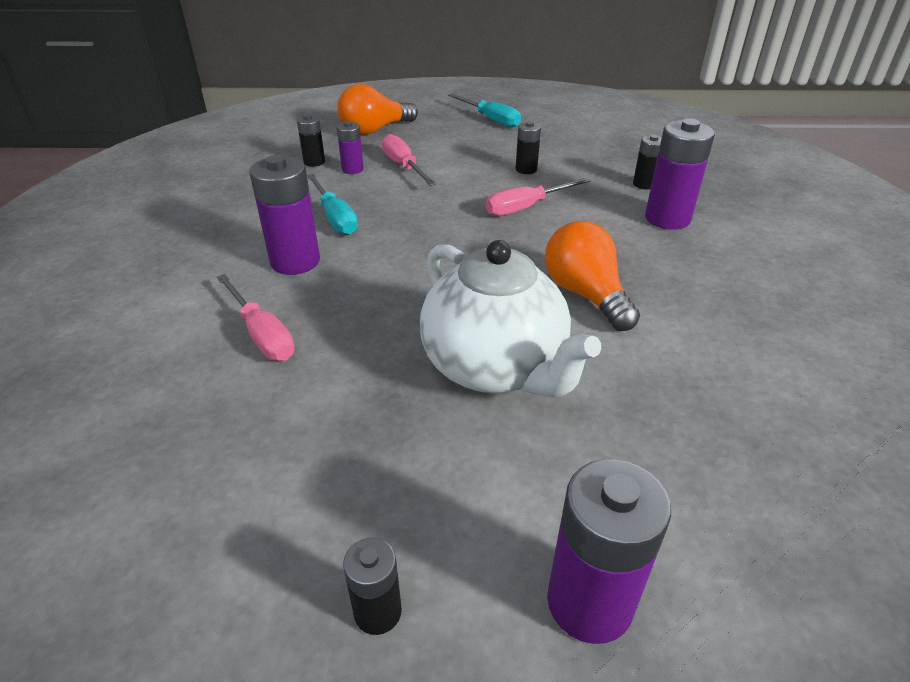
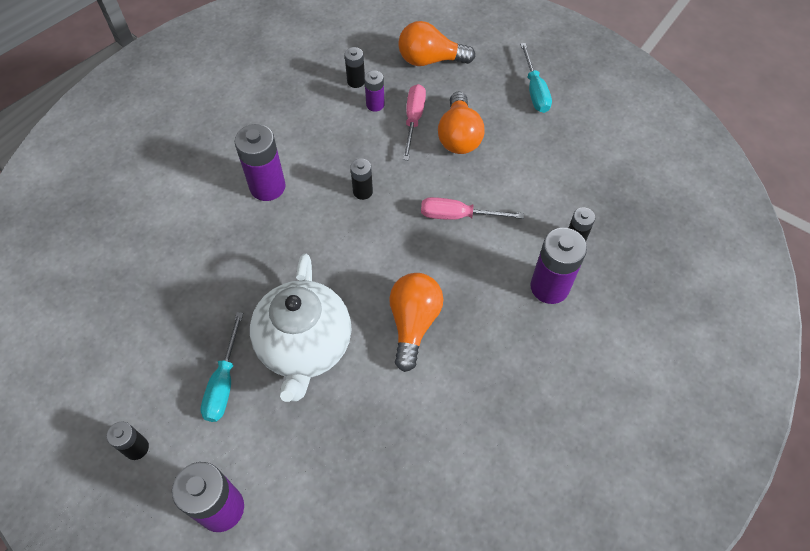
camera: 35 degrees right, 20 degrees up
(262, 334) = (207, 241): pink screwdriver -> none
(335, 218) = (322, 155): turquoise screwdriver -> turquoise screwdriver (224, 382)
(460, 162) = (459, 136): none -> orange light bulb
(526, 169) = (500, 172): black battery -> black battery (363, 191)

